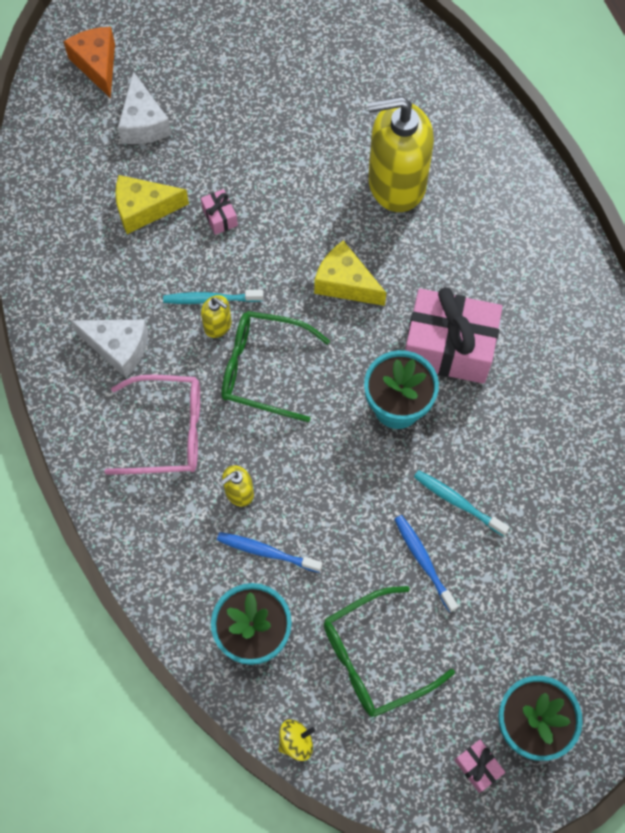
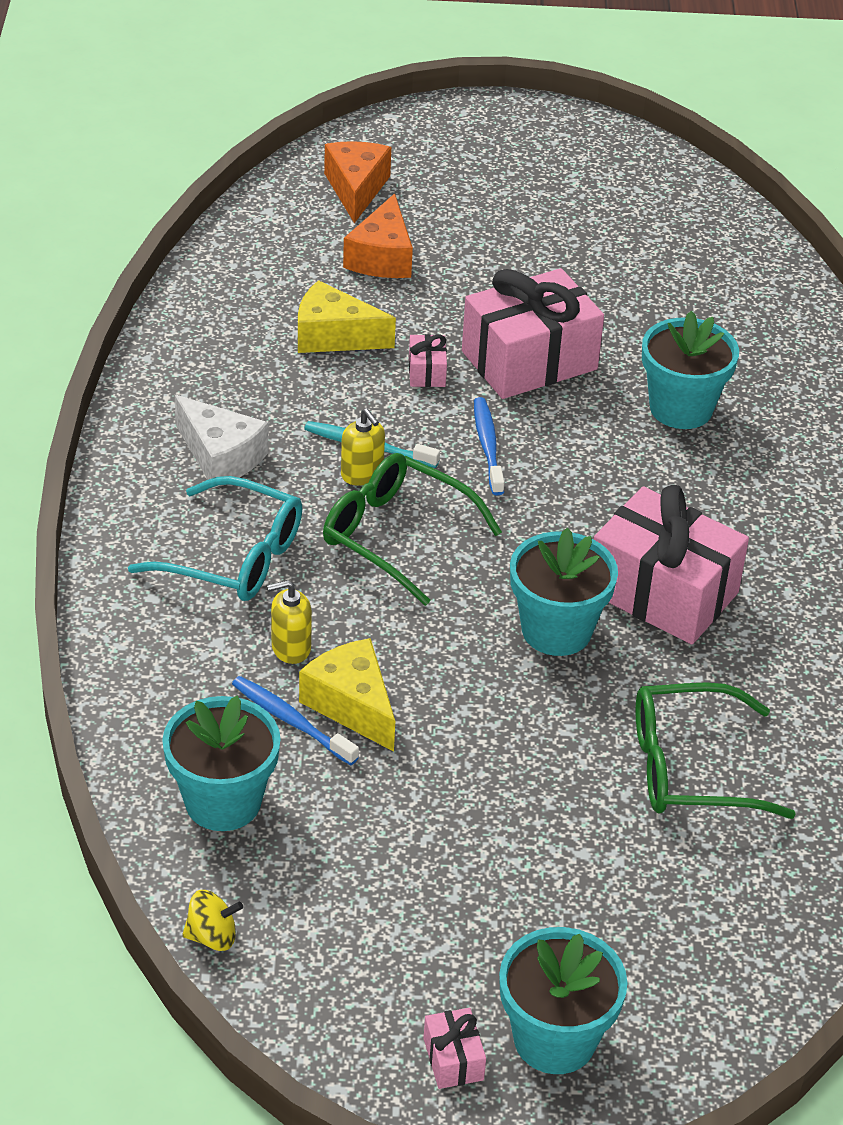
camera: 20 degrees right, 25 degrees down
(143, 123) = (382, 257): white cheese -> orange cheese
(167, 431) = (233, 556): pink glasses -> turquoise glasses
(282, 180) = (529, 360): none -> pink gift
(345, 283) = (556, 485): yellow cheese -> yellow cheese (352, 705)
(375, 657) = (375, 884): green glasses -> green glasses (691, 768)
(396, 183) = (681, 408): yellow soap dispenser -> turquoise flower pot
(423, 561) = (502, 804): blue toothbrush -> blue toothbrush (487, 446)
(457, 502) = (585, 757): turquoise toothbrush -> none

